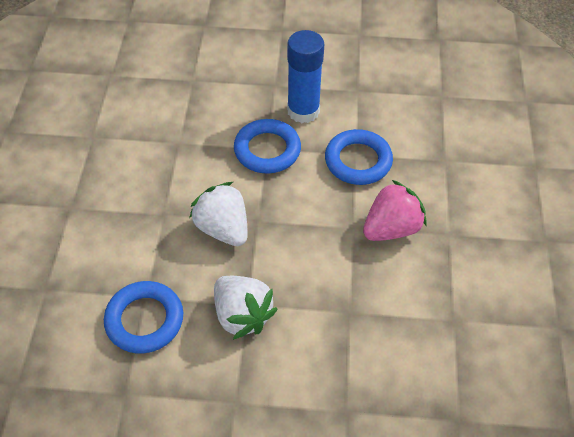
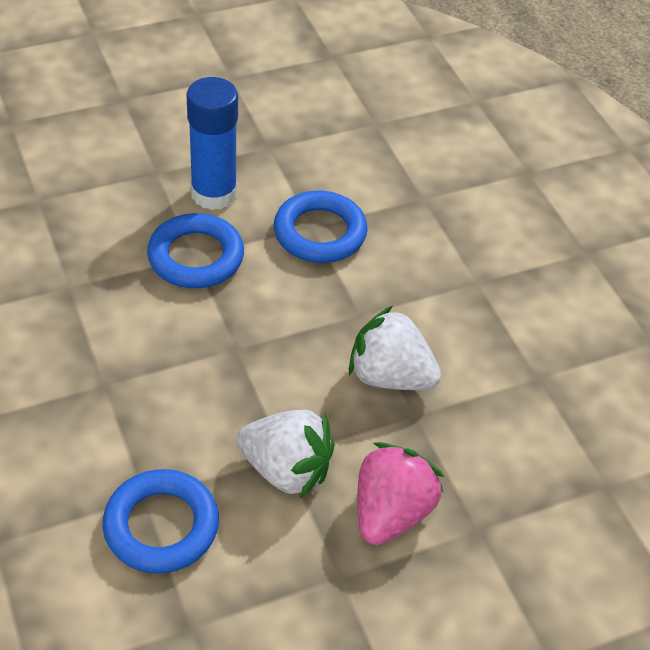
camera: 30 degrees left, 5 degrees down
(223, 229) = (197, 374): white strawberry -> white strawberry (390, 376)
(391, 228) = (407, 299): pink strawberry -> pink strawberry (391, 512)

